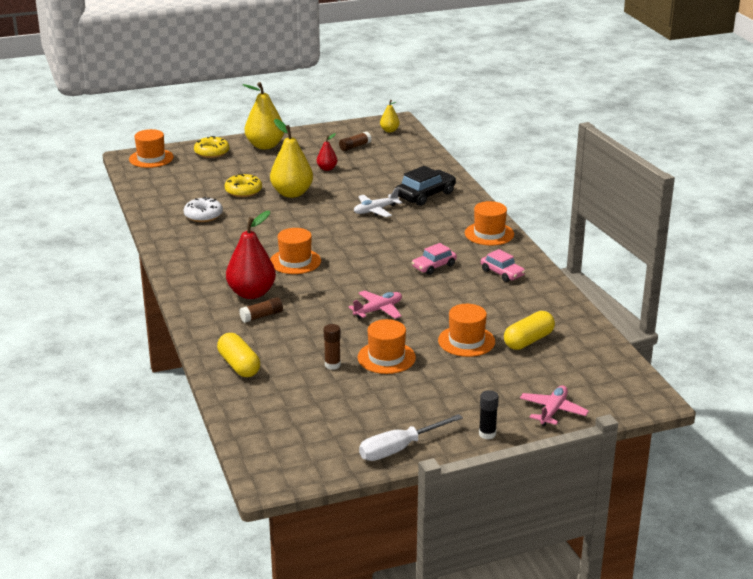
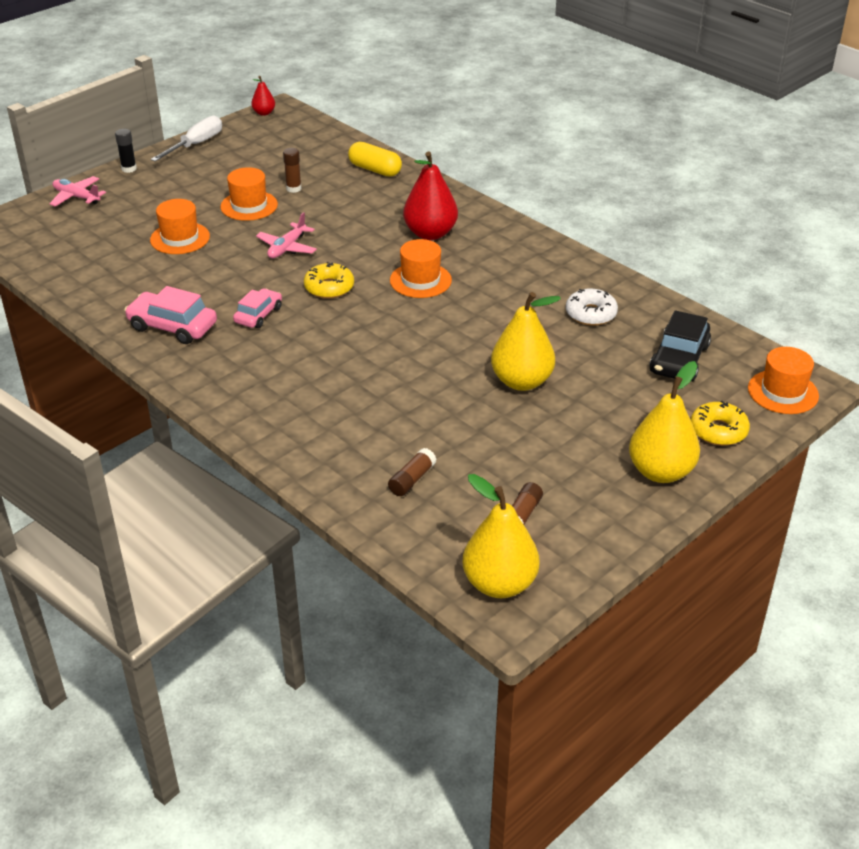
camera: 155 degrees right, 10 degrees up
(243, 191) = (588, 367): yellow donut -> yellow donut (329, 287)
(262, 316) = (397, 214): brown glue stick -> brown glue stick (412, 480)
(327, 168) = (519, 447): red pear -> red pear (264, 113)
(375, 210) = (386, 382): white plane -> none
(389, 130) = (499, 584): yellow pear -> yellow pear, size x1.98
(425, 195) = (337, 432): black car -> black car (679, 359)
(489, 234) = (212, 383): orange hat -> none
(502, 273) = (172, 326): pink car -> pink car, size x1.53
(528, 341) = (116, 253): yellow capsule -> none
(553, 411) = (76, 197): pink plane -> pink plane turned 120 degrees clockwise

